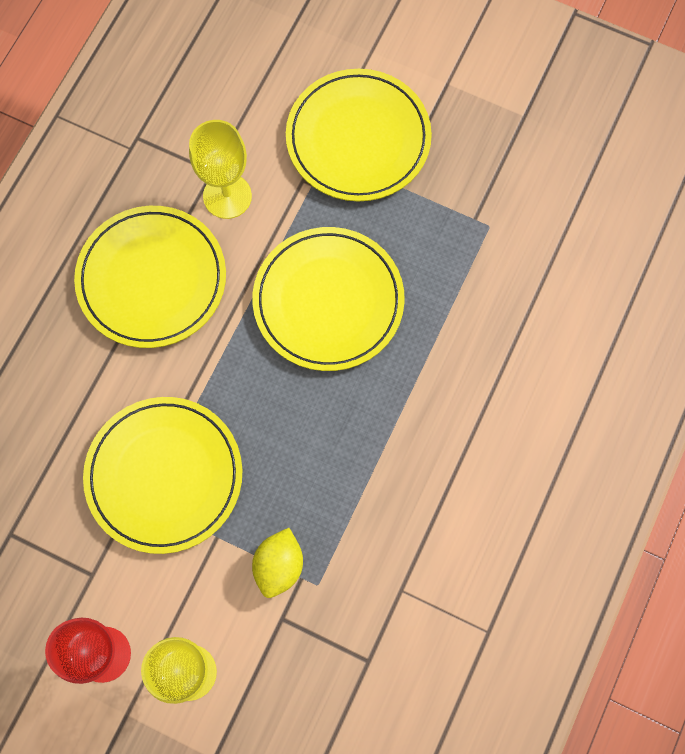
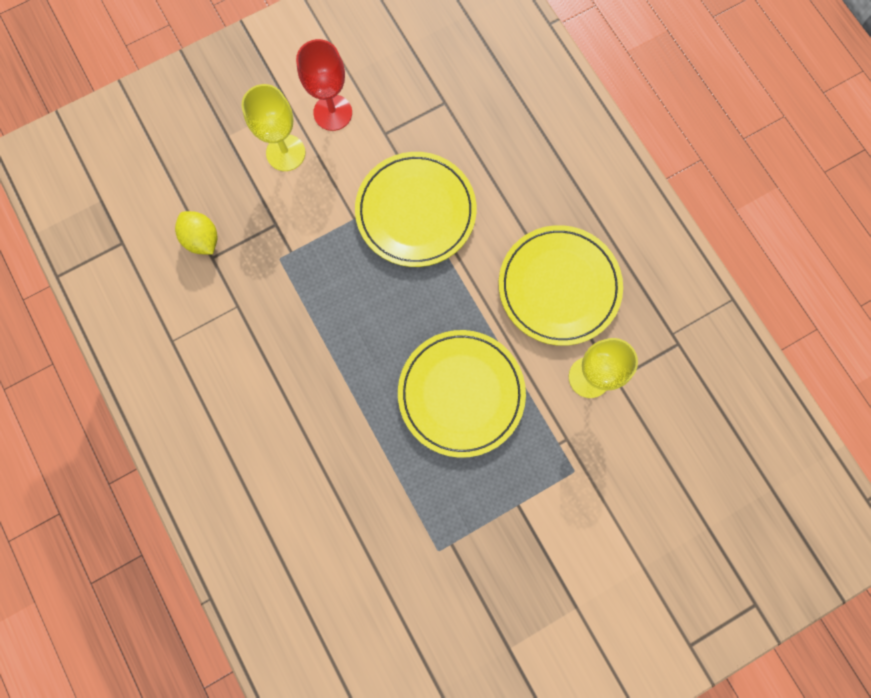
camera: 125 degrees right, 5 degrees up
(279, 566) = (308, 243): yellow lemon -> yellow lemon (202, 239)
(358, 138) = (574, 503): yellow plate -> none

